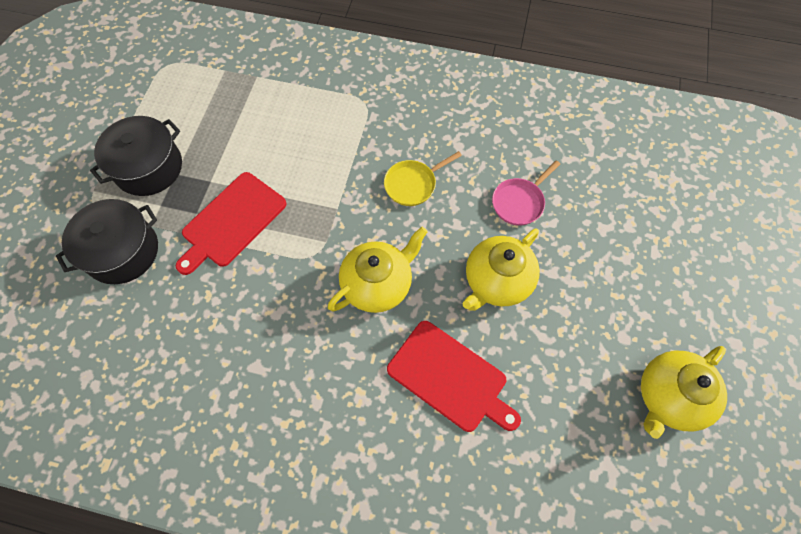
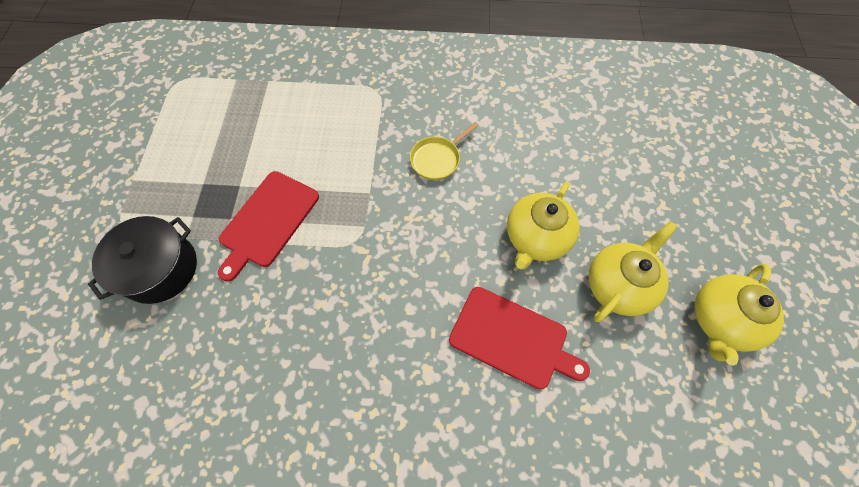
camera: 10 degrees left, 0 degrees up
(148, 168) = (175, 181): black pot -> none
(378, 284) = (423, 259): yellow teapot -> yellow teapot (618, 285)
(519, 202) = (540, 160): pink pan -> none

